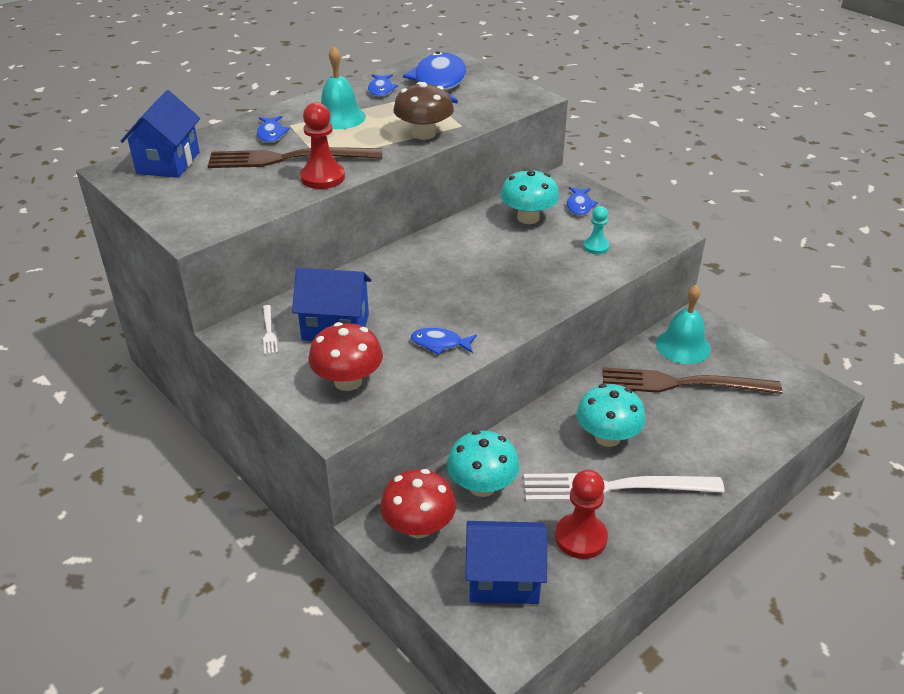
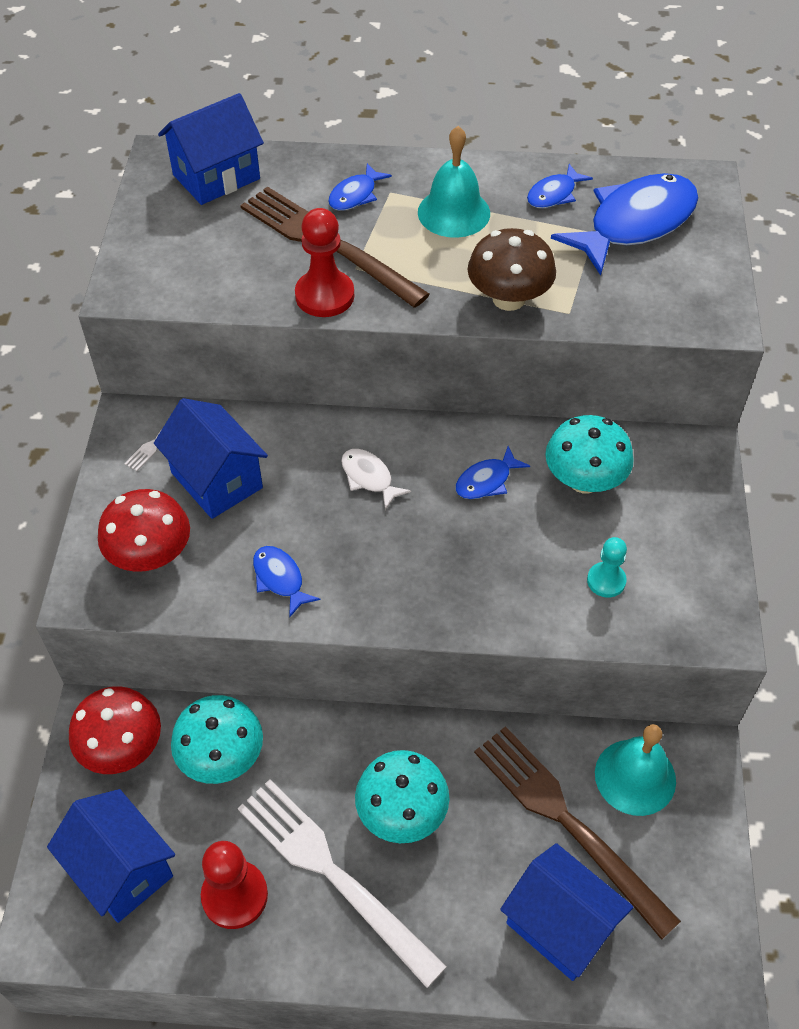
camera: 45 degrees right, 15 degrees up
(421, 277) = (369, 478): none -> white fish
(579, 206) = (669, 506): blue fish -> blue fish (486, 481)
(737, 423) = (560, 925): none -> blue house

